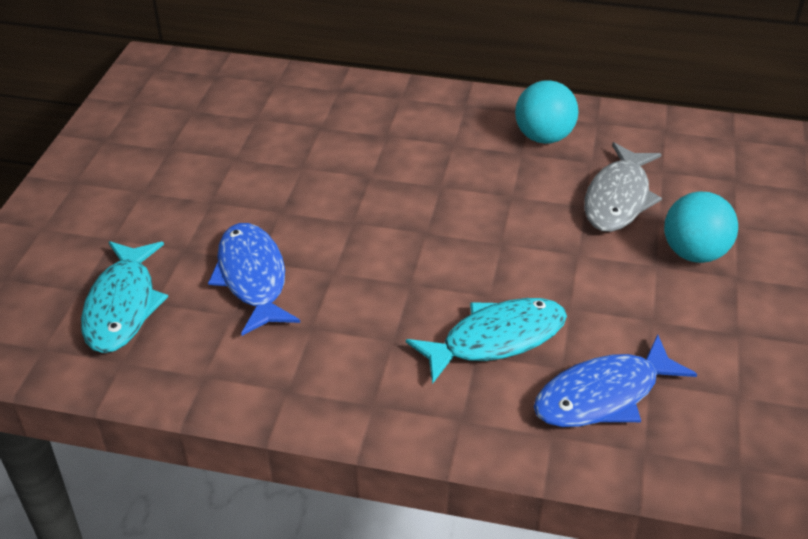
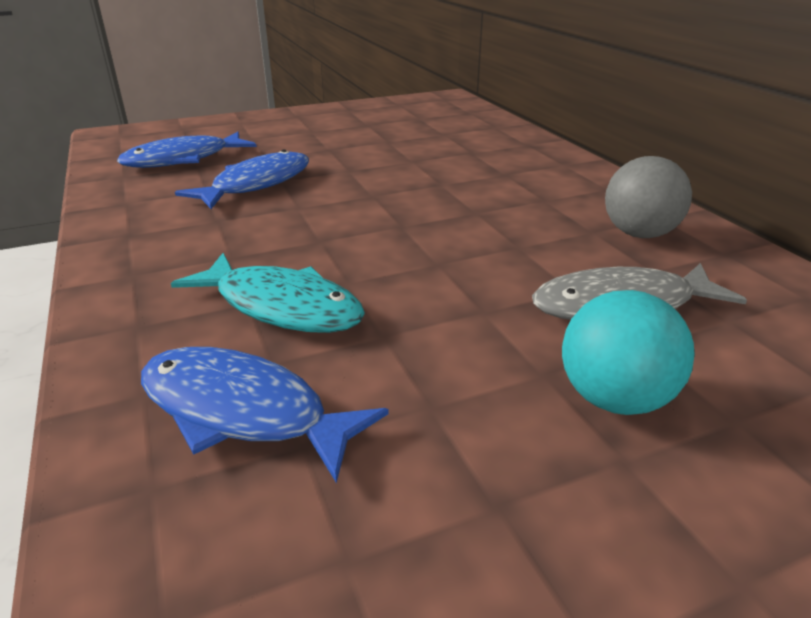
camera: 55 degrees right, 10 degrees down
(122, 306) = (183, 159): turquoise fish -> blue fish
(543, 137) = (639, 234): turquoise ball -> grey ball

